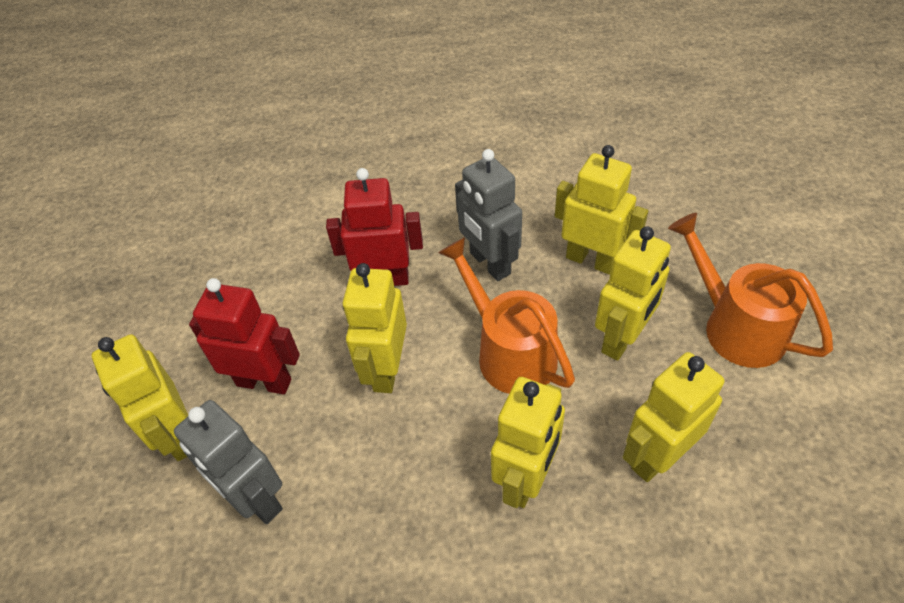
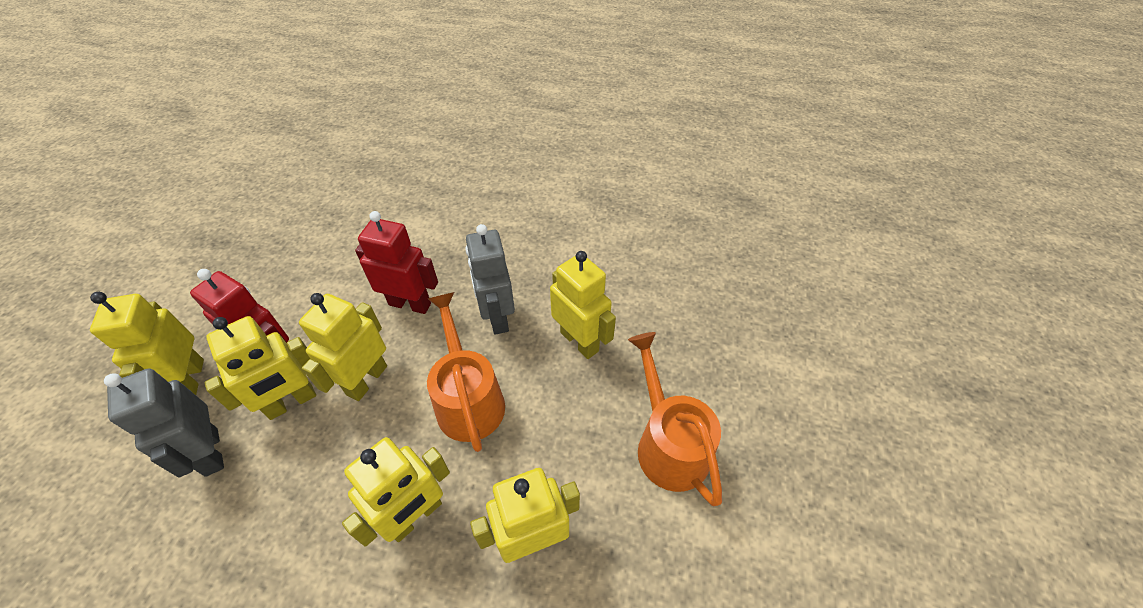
camera: 15 degrees right, 0 degrees up
(622, 339) = (565, 420): yellow robot -> yellow robot (291, 402)

